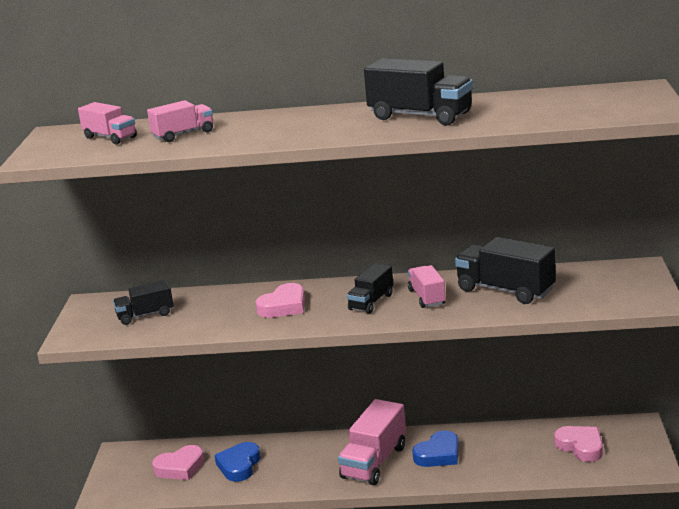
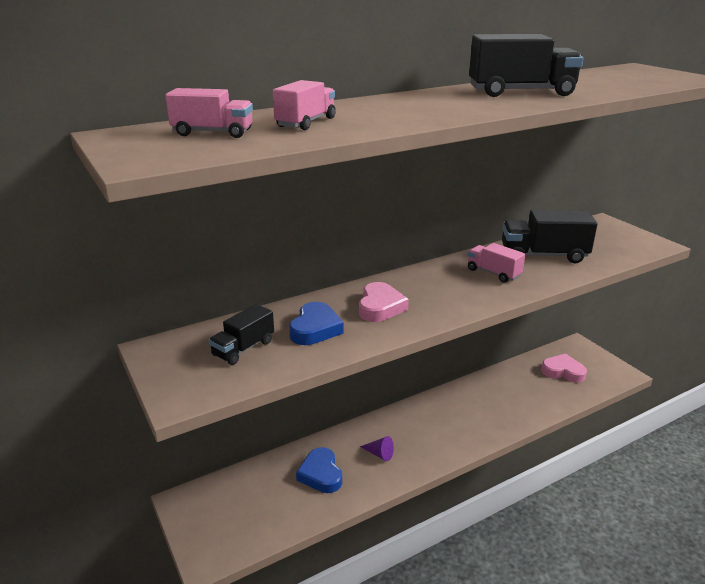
camera: 35 degrees left, 5 degrees up
(180, 467) = (264, 496): pink heart -> none
(304, 465) = (379, 454): none -> purple cone
(371, 302) = (454, 286): black truck -> none
(374, 462) = (434, 431): pink truck -> none
(438, 454) = (475, 408): blue heart -> blue heart (315, 329)

